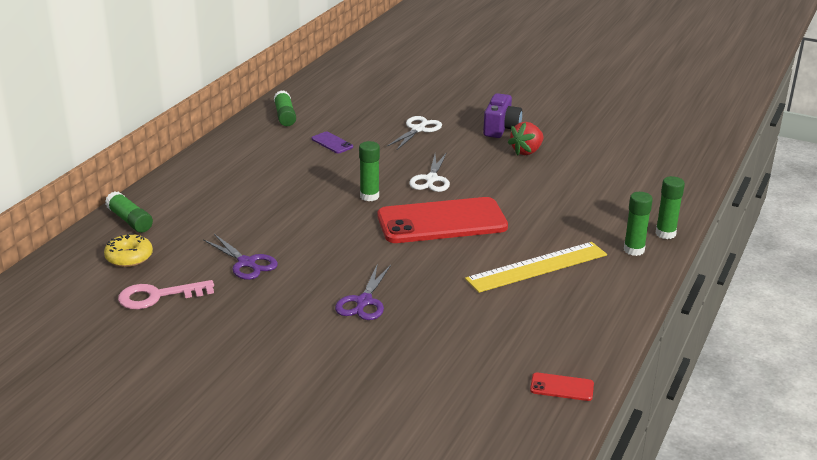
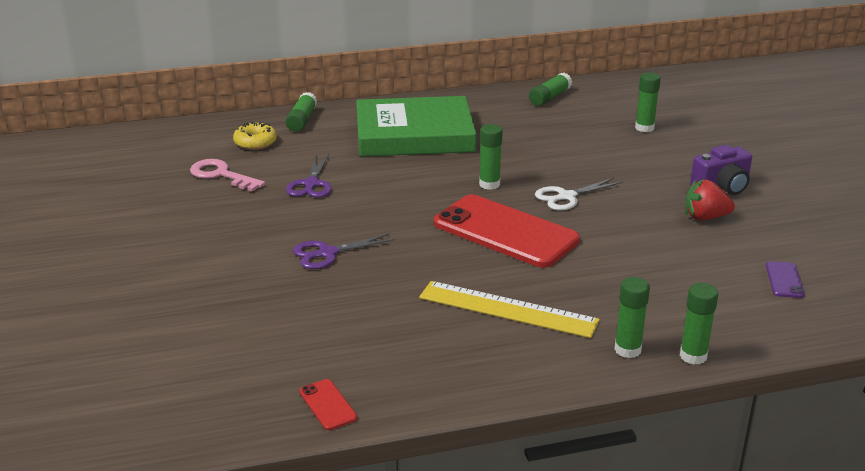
camera: 50 degrees right, 0 degrees up
(245, 188) = (414, 134): none -> green book
(332, 143) = (544, 133): purple phone -> purple phone (784, 280)
(387, 110) = (644, 128): none -> green glue stick
(418, 129) = (640, 154): white scissors -> none

